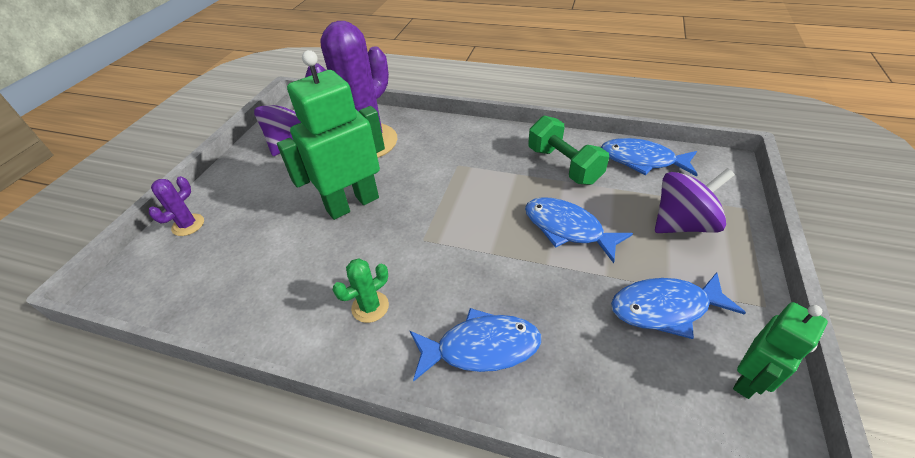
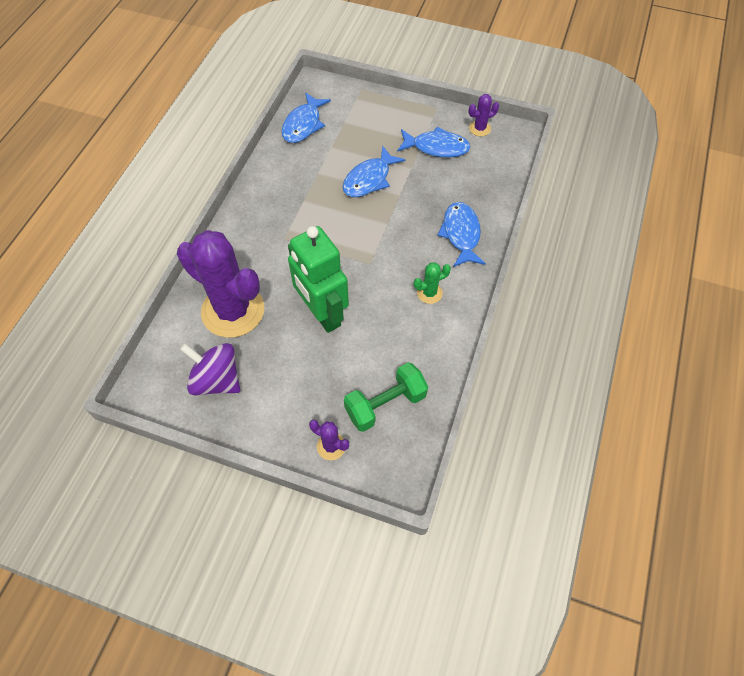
camera: 90 degrees left, 15 degrees up
(370, 307) = (429, 293): green cactus -> green cactus turned 75 degrees counterclockwise
(563, 165) = (300, 170): green dumbbell -> green dumbbell (385, 404)
(665, 308) = (436, 147): blue fish -> blue fish turned 75 degrees counterclockwise
(682, 224) = (372, 122): purple spinning top -> none
(749, 380) = (479, 128): green robot -> purple cactus

